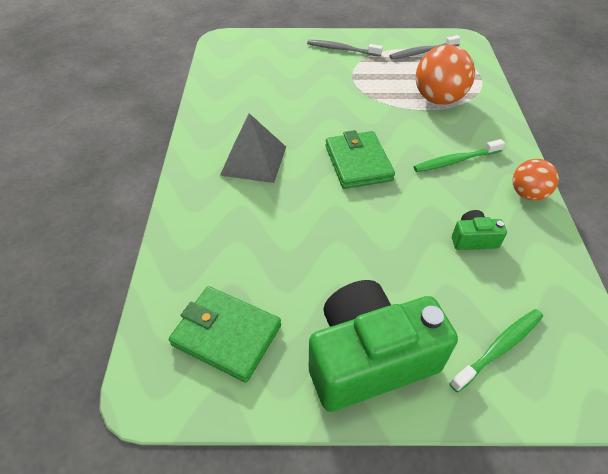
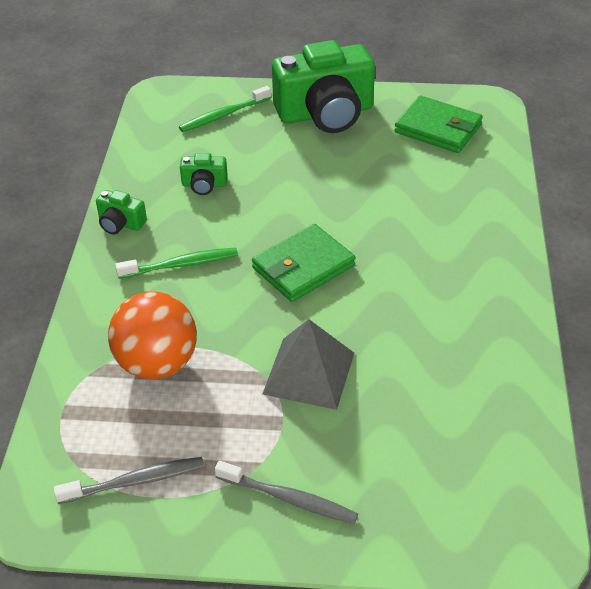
camera: 175 degrees left, 5 degrees down
(253, 160) = (435, 276): grey pyramid -> grey pyramid (309, 373)
(358, 163) = (303, 267): green wallet -> green wallet turned 60 degrees clockwise
(527, 194) = (120, 223): orange ball -> green camera

